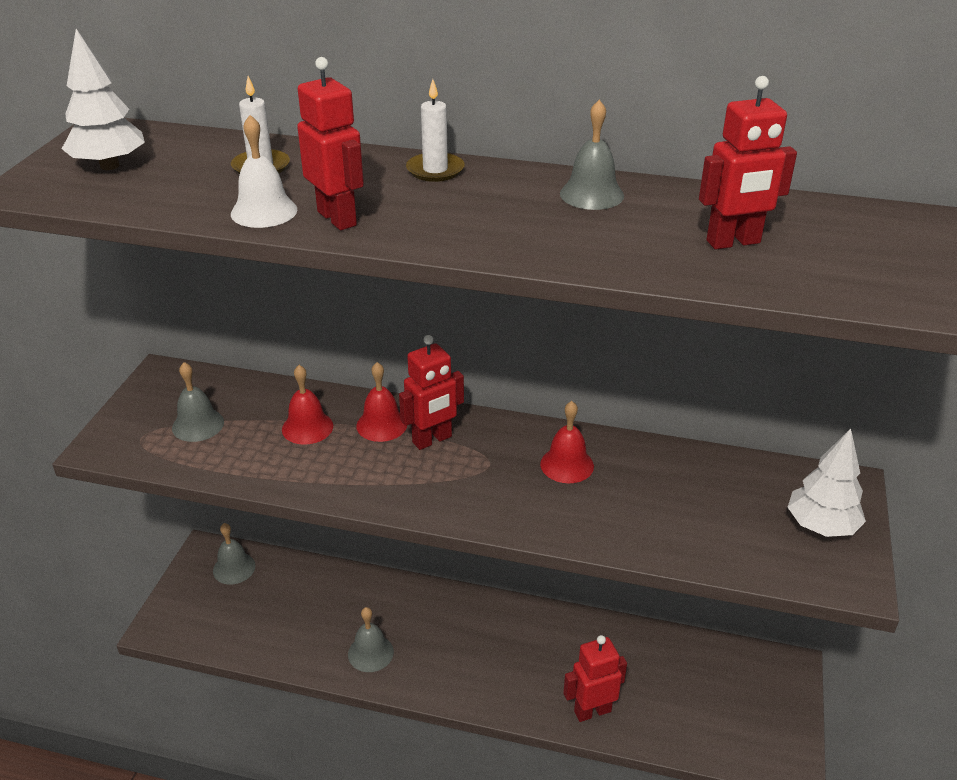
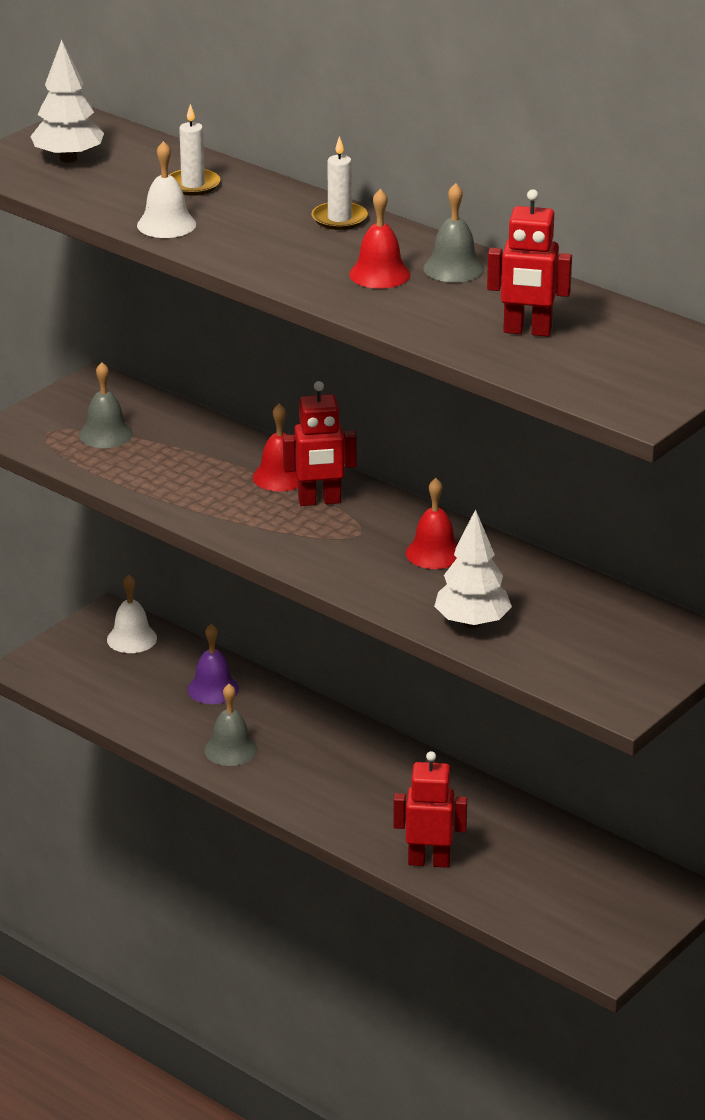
camera: 25 degrees right, 5 degrees down
(234, 568) = (132, 638): grey bell -> white bell
(307, 427) = (207, 461): red bell -> red bell (379, 274)
(324, 595) = (213, 689): none -> purple bell
(337, 218) = (220, 243): red robot -> none
(821, 526) = (637, 661): white tree -> white tree (472, 623)

